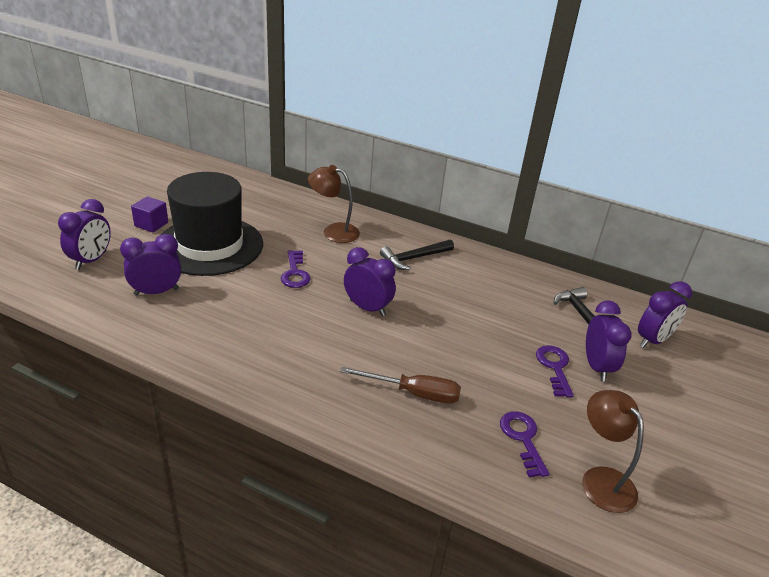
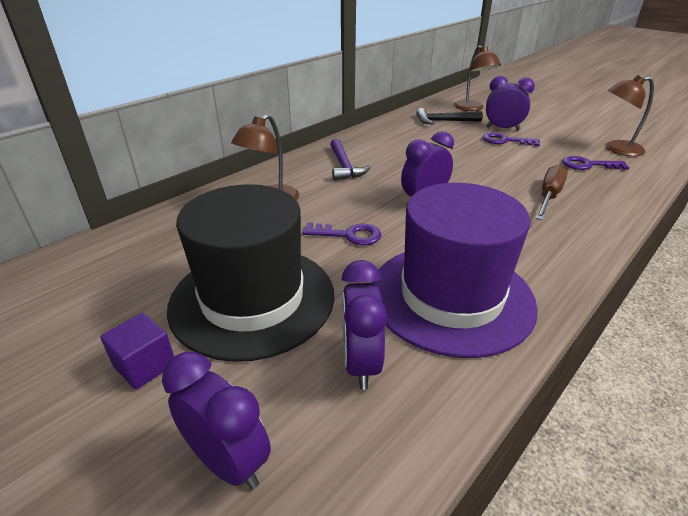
camera: 70 degrees left, 0 degrees up
(226, 326) = (451, 296): none -> purple hat
(414, 258) = (344, 166): black hammer -> purple hammer
(653, 340) = (472, 108): purple clock -> brown lamp

